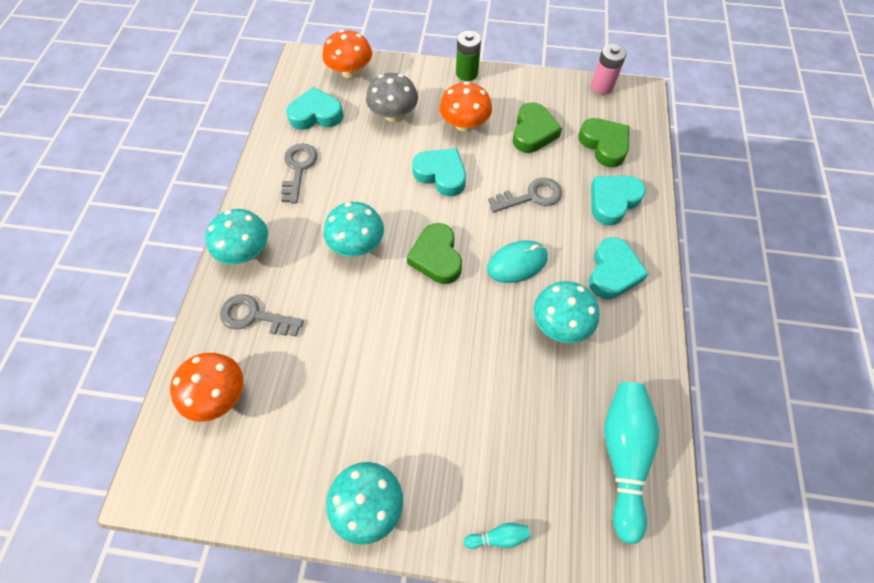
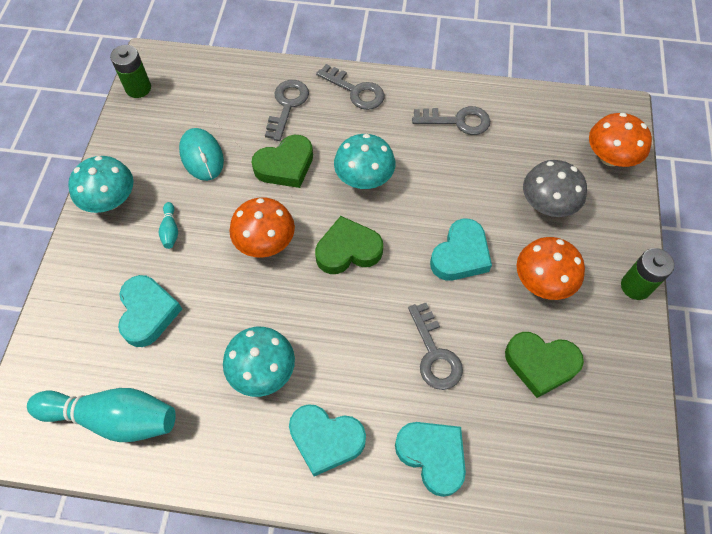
camera: 90 degrees right, 0 degrees up
(195, 497) = (138, 88): none -> green battery
(219, 395) = (217, 91): orange mushroom -> orange mushroom (265, 242)
(246, 251) = (355, 91): turquoise mushroom -> grey key
(316, 114) = (536, 129): turquoise heart -> turquoise heart (148, 313)
(498, 537) = (65, 298): turquoise bowling pin -> turquoise bowling pin (170, 230)
(517, 263) = (340, 331): turquoise mouse -> turquoise mouse (202, 156)
(602, 86) = (647, 472): pink battery -> none
(604, 145) = (530, 458): green heart -> green heart (285, 166)

